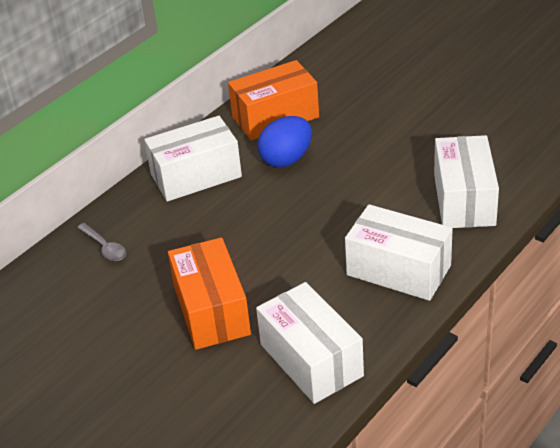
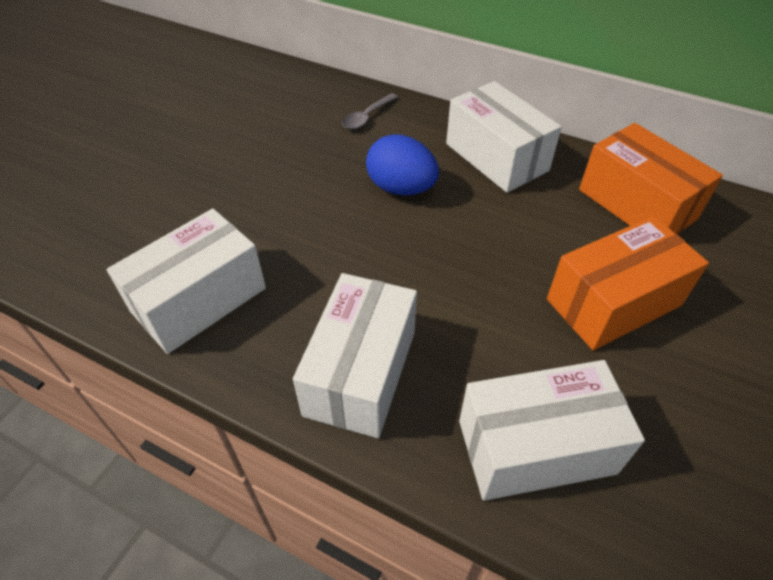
camera: 75 degrees right, 10 degrees up
(212, 311) = (279, 206): orange box -> orange box (613, 302)
(286, 159) = (555, 227): blue egg -> blue egg (401, 188)

